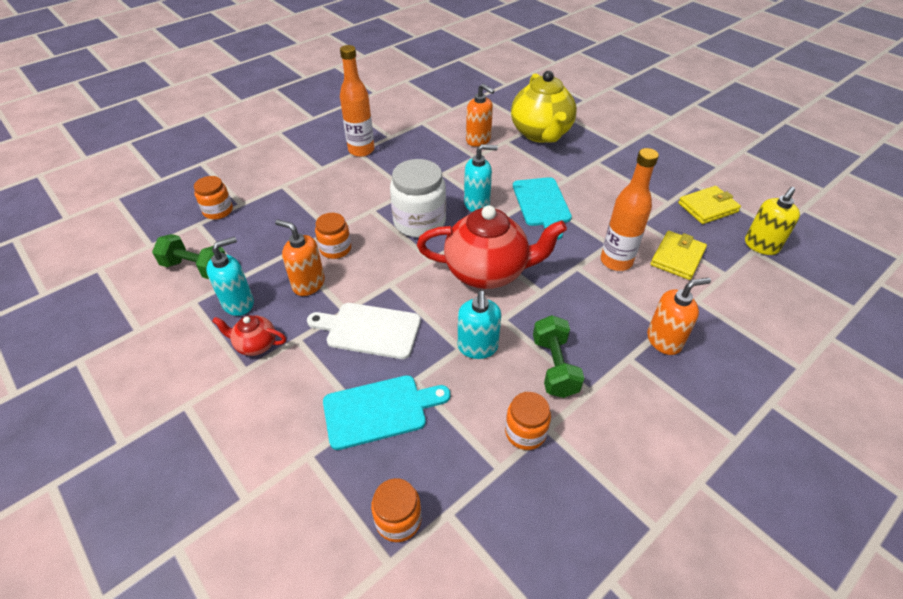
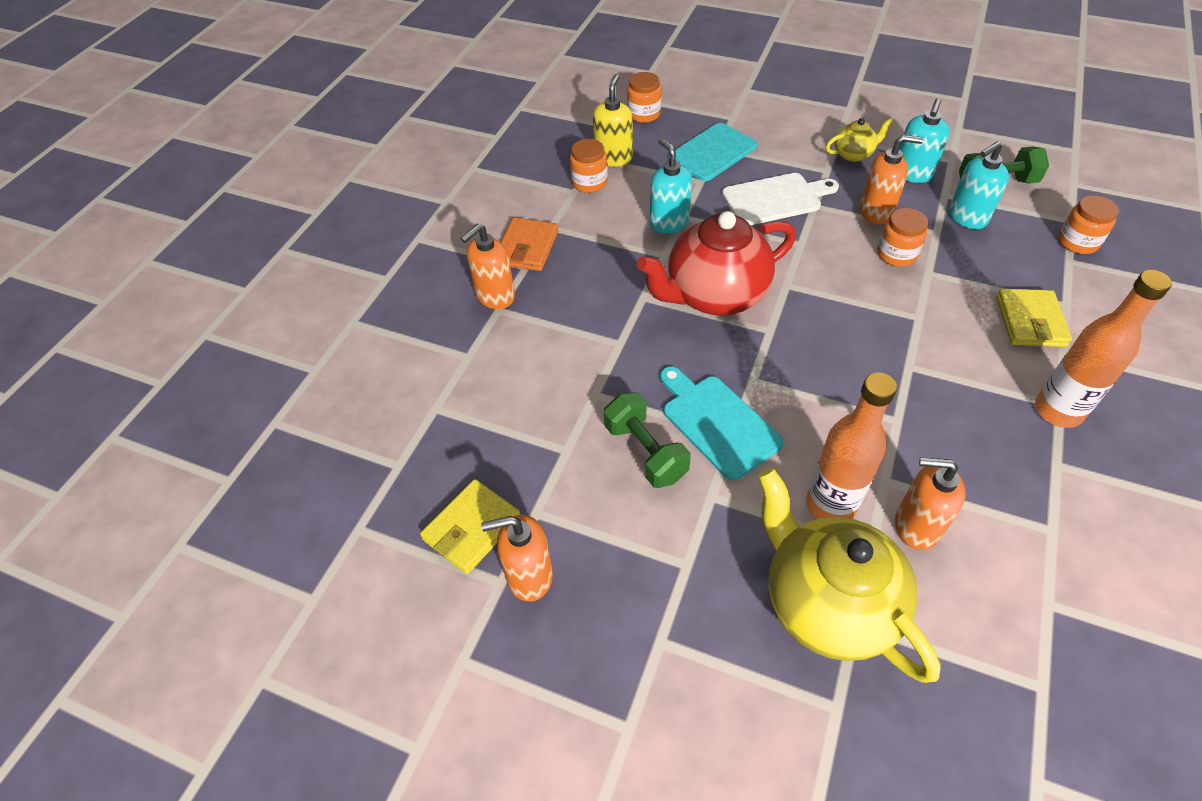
camera: 155 degrees right, 5 degrees up
(256, 345) = (853, 154): red teapot -> yellow teapot
(419, 222) = (846, 325): white jar -> none
(477, 204) = (802, 384): turquoise soap dispenser -> turquoise soap dispenser (967, 217)
(554, 367) = (591, 234): green dumbbell -> green dumbbell (645, 452)
(616, 261) = (576, 370): orange bottle -> orange bottle (830, 505)
(621, 377) = (527, 248): none -> orange wallet
(677, 257) = (501, 408): yellow wallet -> yellow wallet (1030, 321)
(679, 181) = (529, 576): none -> orange soap dispenser
(761, 246) = (388, 479): yellow soap dispenser -> yellow soap dispenser (613, 158)

